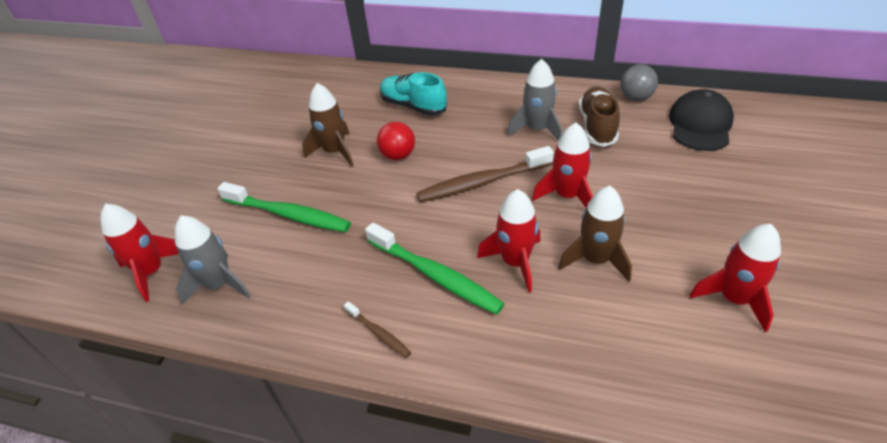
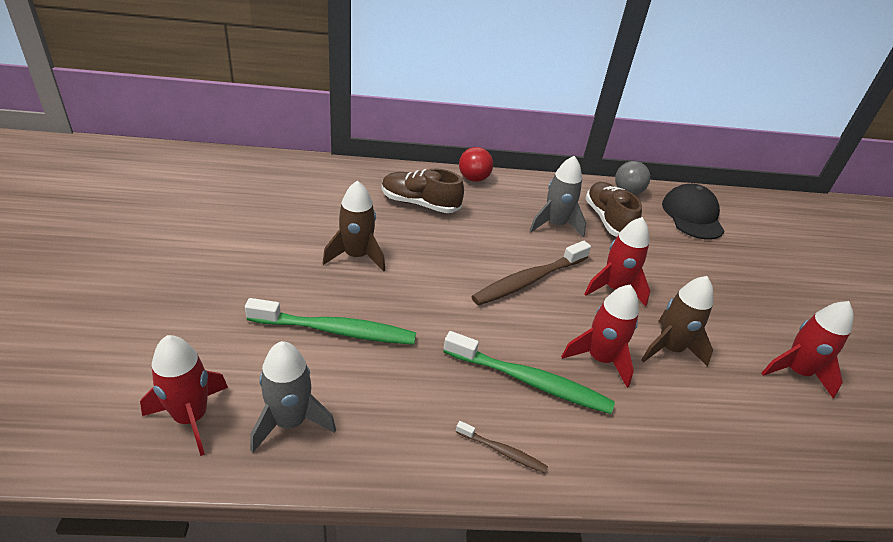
camera: 25 degrees left, 5 degrees down
(398, 155) = (429, 257): red ball -> red ball (473, 179)
(413, 106) = (419, 204): turquoise shoe -> brown shoe

